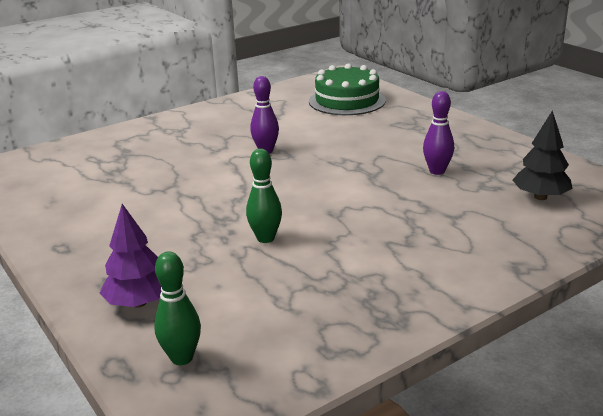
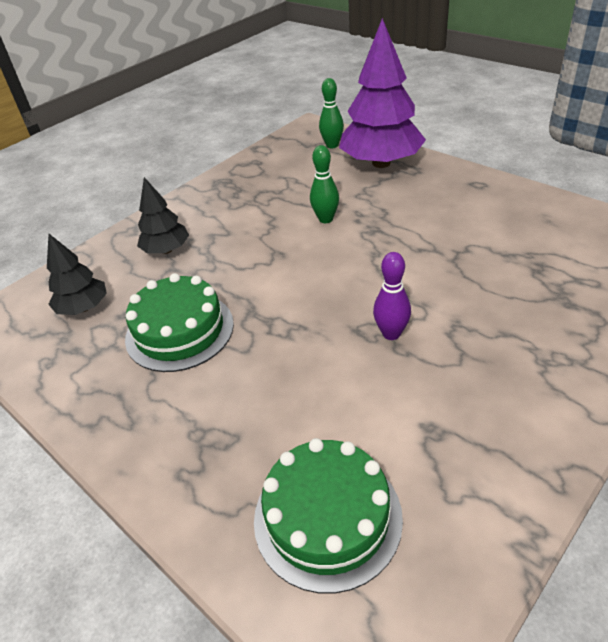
camera: 170 degrees right, 15 degrees up
(139, 303) = (381, 163): purple tree -> purple tree, size x1.87
(437, 171) = (179, 331): purple bowling pin -> green cake
(464, 235) = (166, 250): none -> black tree

